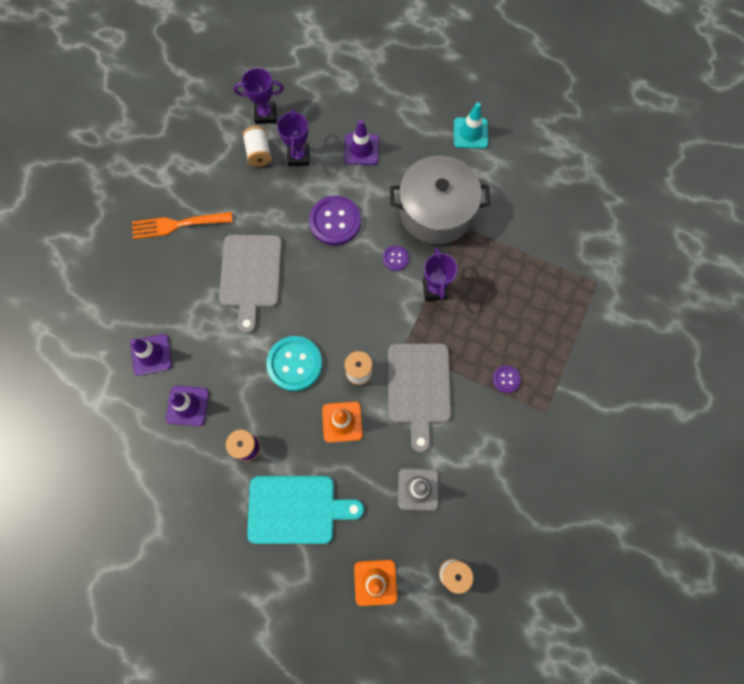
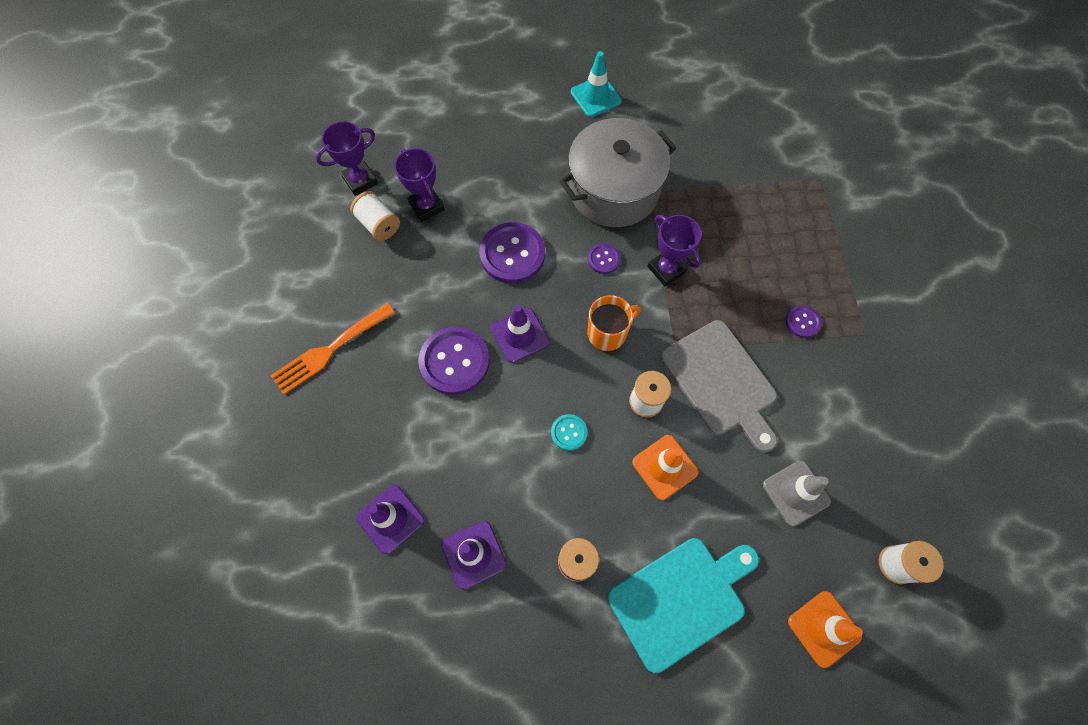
camera: 30 degrees left, 5 degrees down
(251, 275) = (454, 361): grey cutting board -> purple button
(294, 364) = (569, 432): turquoise button -> turquoise button, size x0.50
(361, 149) = (492, 166): purple traffic cone -> purple traffic cone (520, 335)
(364, 311) = (608, 333): none -> orange mug

